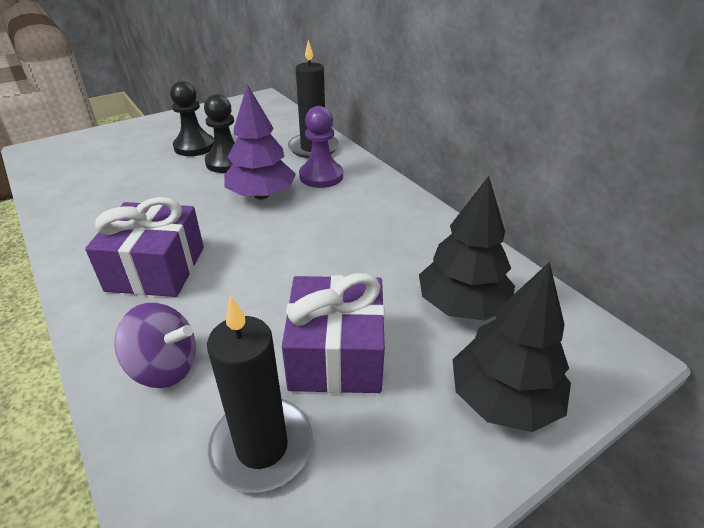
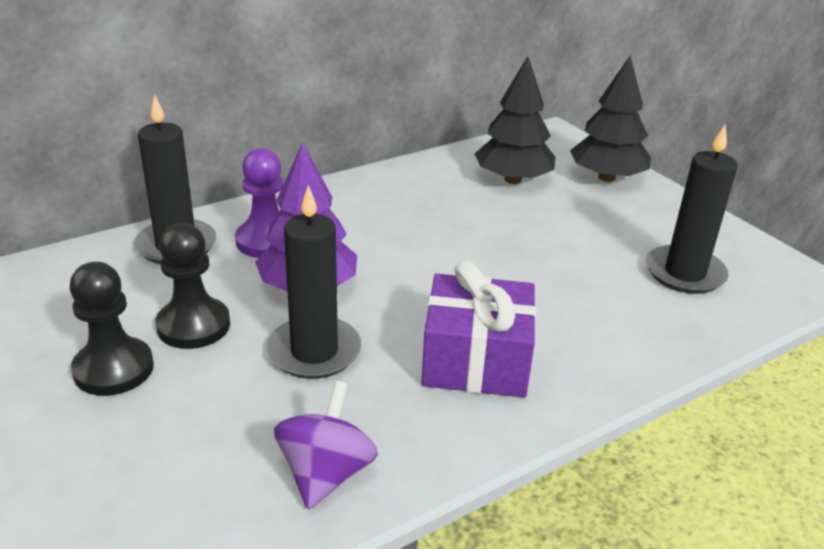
camera: 90 degrees left, 5 degrees down
(165, 367) = (625, 331): purple spinning top -> purple spinning top (326, 473)
(189, 202) = (314, 352): none -> black candle
(336, 354) = (583, 239): purple gift -> none

